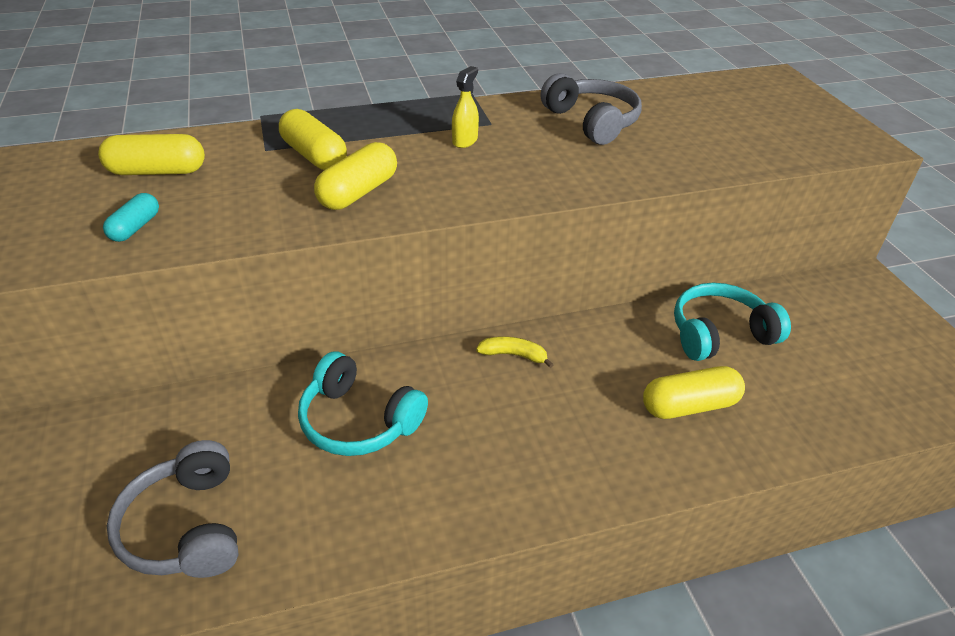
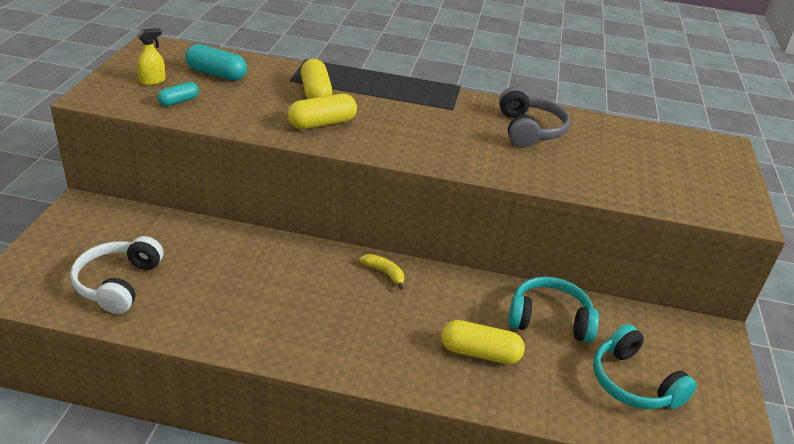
camera: 25 degrees right, 5 degrees down
(157, 171) = (216, 74): yellow capsule -> turquoise capsule
(186, 527) = (118, 283): grey headphones -> white headphones
(359, 420) = (254, 270): turquoise headphones -> turquoise headphones (633, 383)
(465, 141) = (423, 114): yellow spray bottle -> yellow spray bottle (152, 81)

